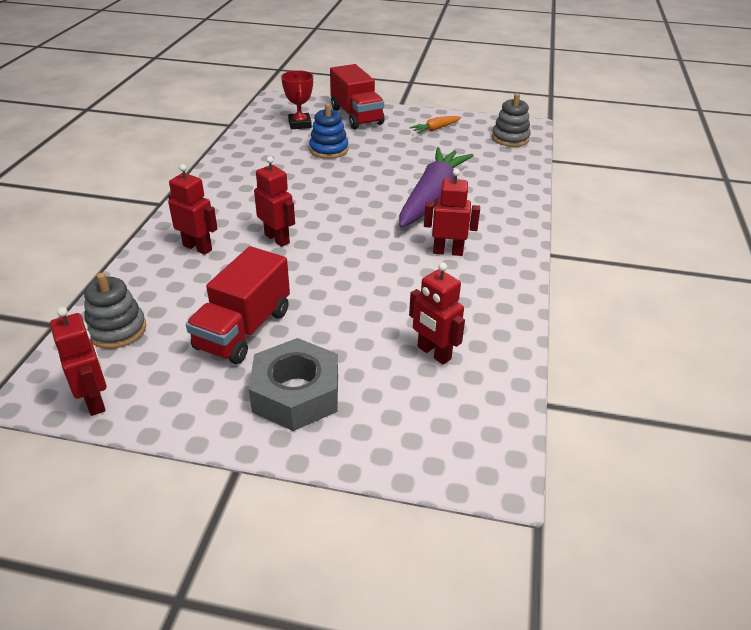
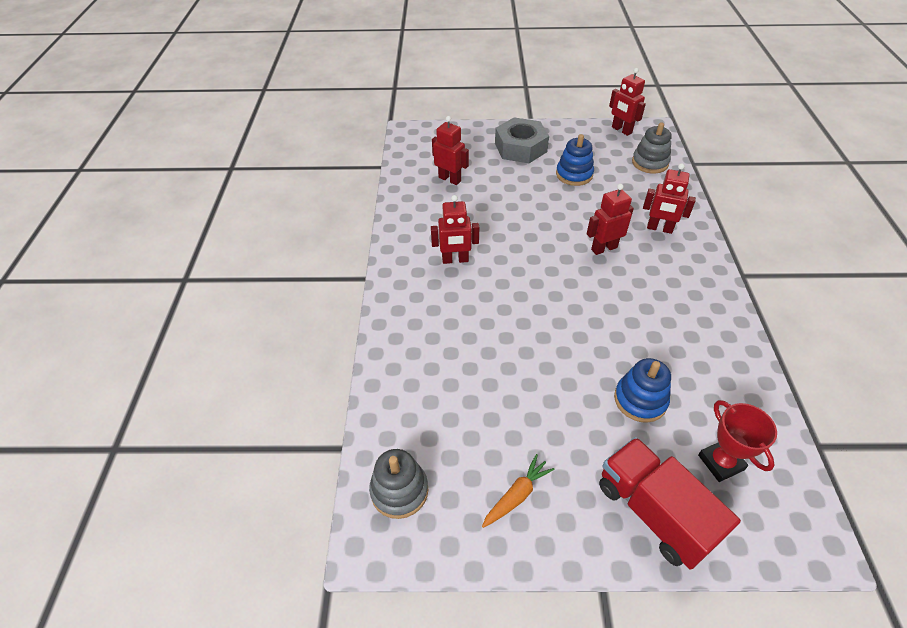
camera: 170 degrees right, 10 degrees up
(243, 330) = (574, 174): red truck -> blue stacking toy
(277, 239) = (604, 248): red robot -> red robot turned 120 degrees clockwise
(432, 197) = (484, 329): purple carrot -> none

